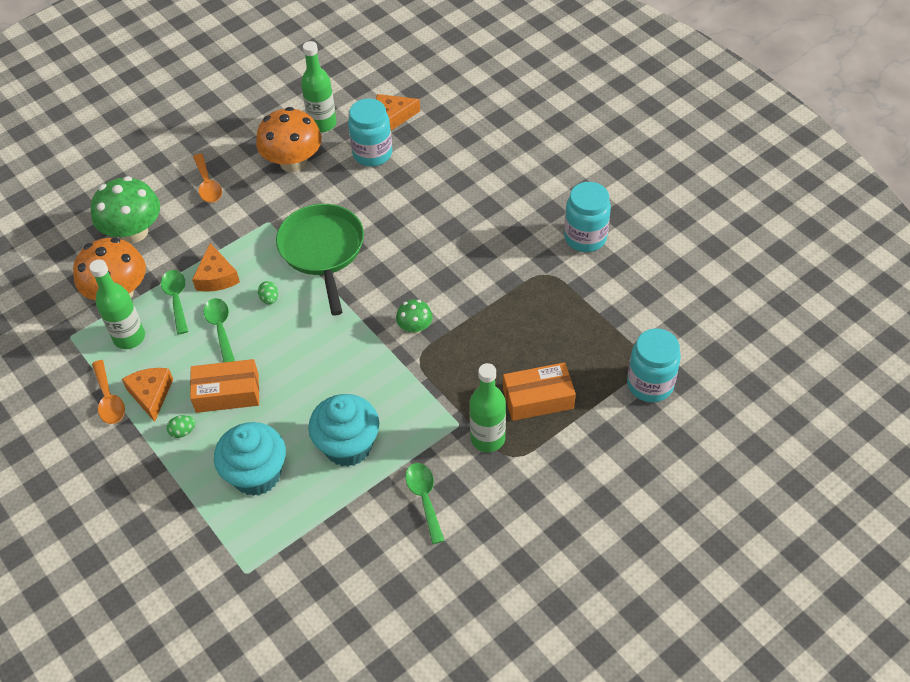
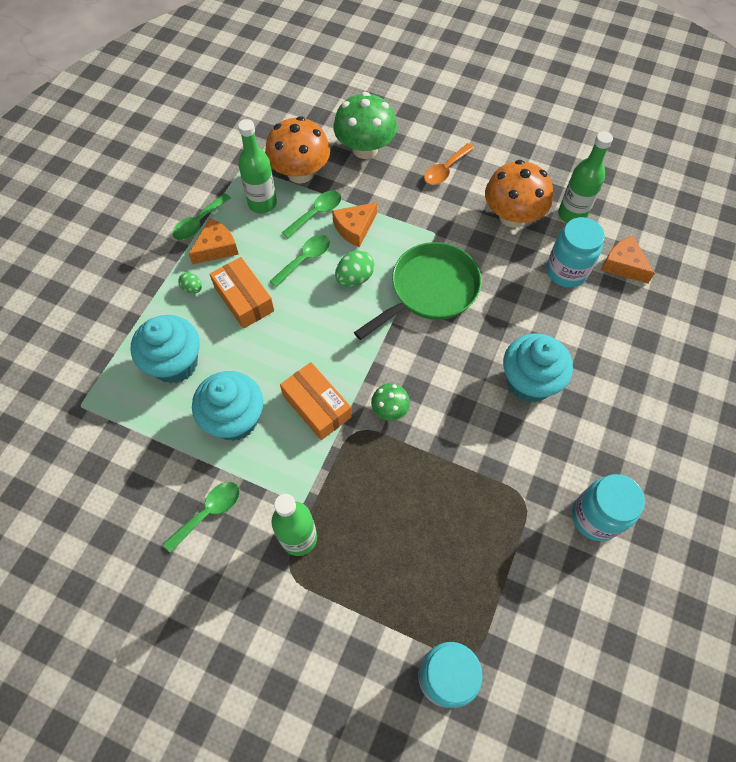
camera: 60 degrees right, 10 degrees up
(109, 399) = (199, 223): orange spoon -> green spoon
(269, 299) = (354, 278): green egg -> green egg, size x1.67
(453, 225) = (529, 382): none -> turquoise cupcake
(538, 398) = (368, 564): orange box -> orange box (317, 406)

